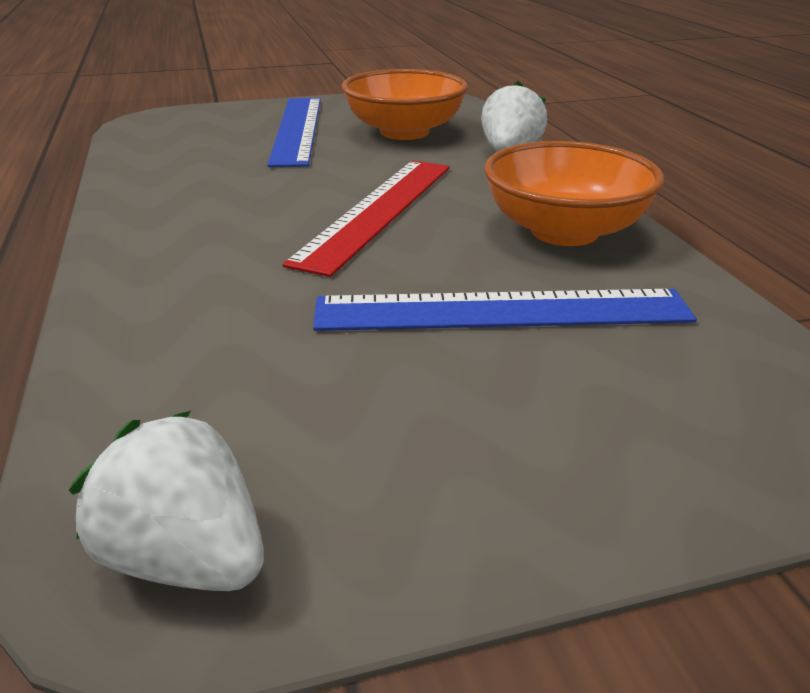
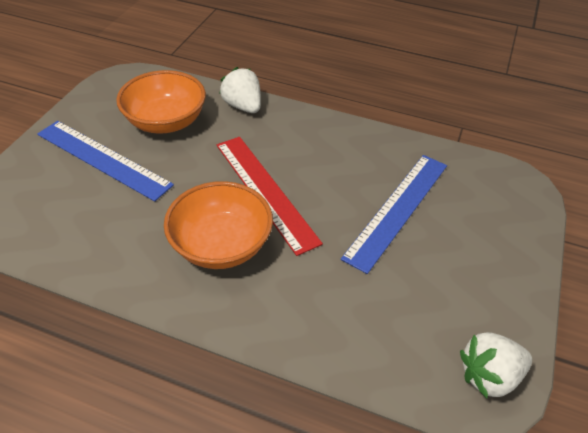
camera: 55 degrees left, 15 degrees up
(564, 231) = (347, 148): orange bowl -> orange bowl (221, 245)

